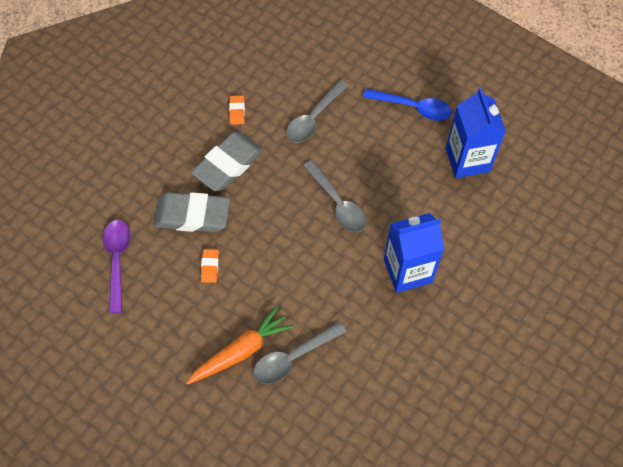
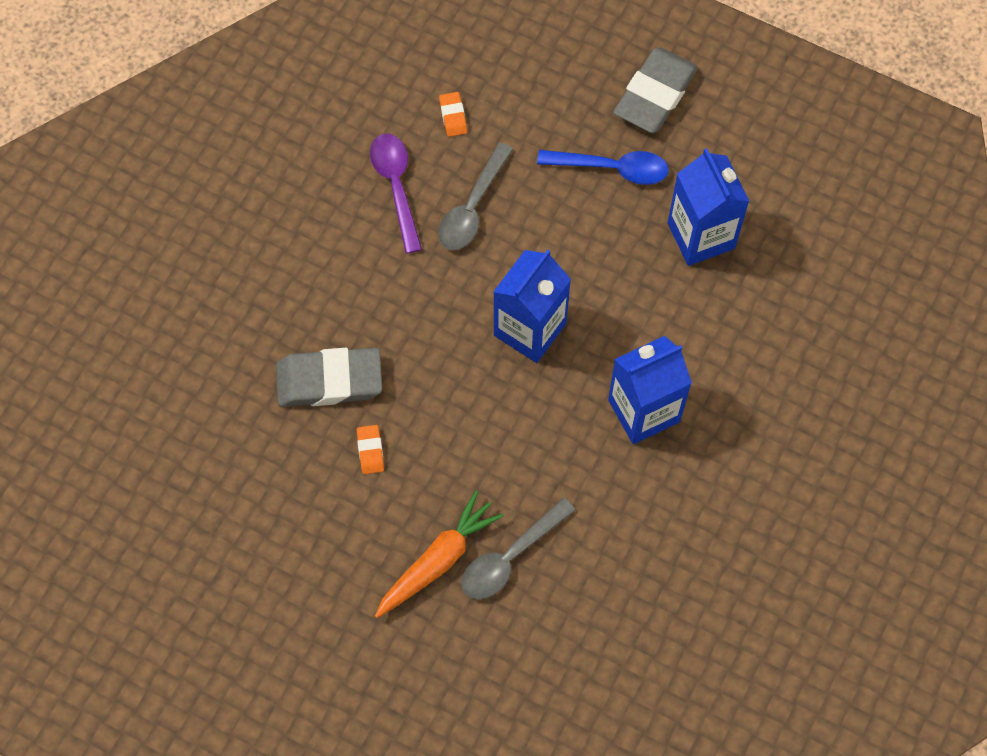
camera: 10 degrees left, 5 degrees up
(117, 261) = (239, 464): purple spoon -> purple spoon (396, 187)
(228, 164) = (364, 297): grey eraser -> grey eraser (655, 94)
(237, 111) = (360, 214): orange eraser -> orange eraser (453, 116)
(337, 203) = (530, 329): grey spoon -> blue carton

